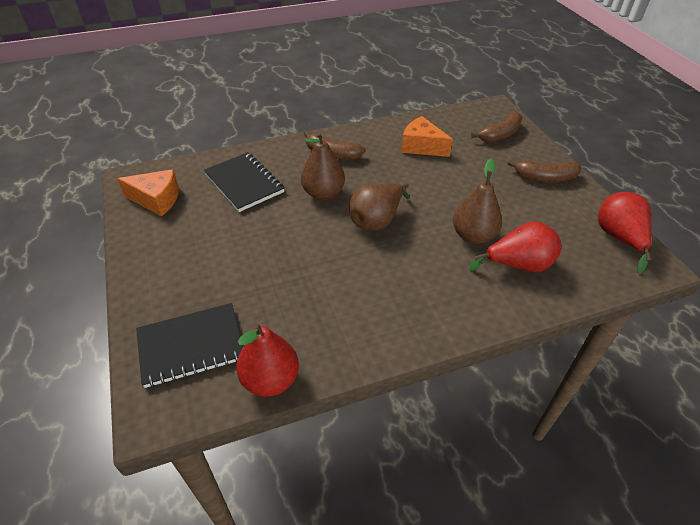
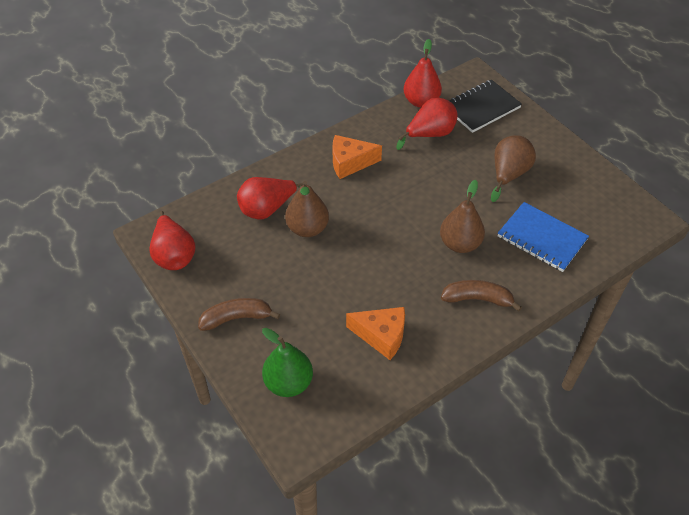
camera: 165 degrees right, 5 degrees up
(157, 200) = (605, 203): orange cheese -> orange cheese (350, 163)
(244, 183) = (541, 238): black notebook -> blue notebook
(287, 319) = (430, 134): none -> red pear
(377, 220) = (397, 225): brown pear -> brown pear (508, 174)
(500, 134) = (288, 383): brown banana -> green pear

